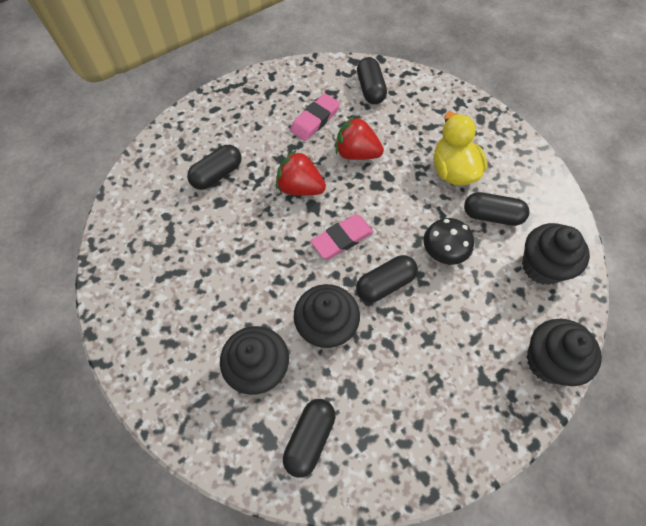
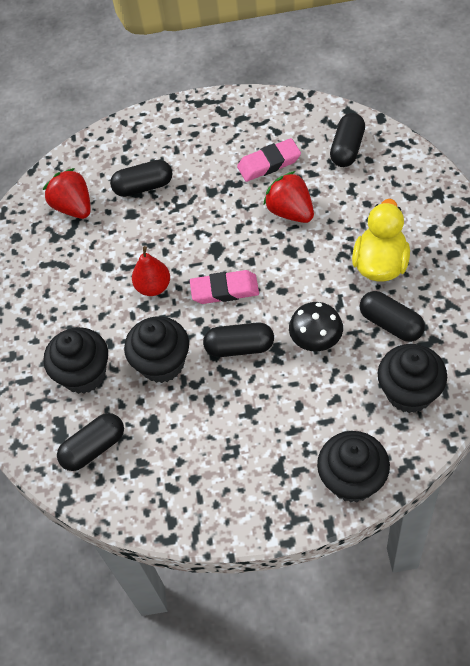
camera: 35 degrees right, 5 degrees down
(277, 260) = (153, 287): none -> red pear
(300, 188) = (214, 227): red strawberry -> red strawberry (73, 207)

